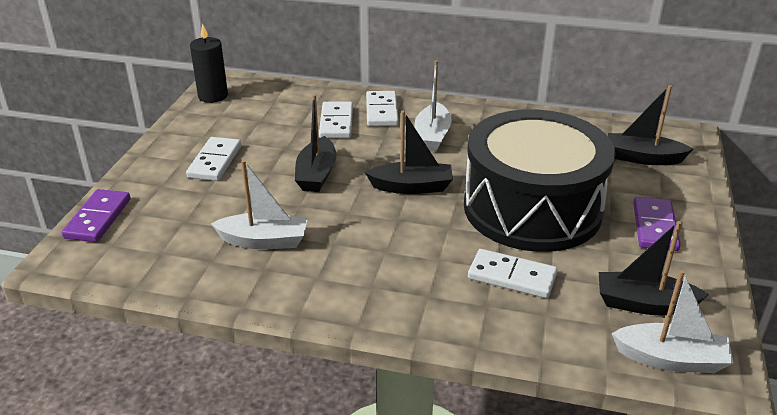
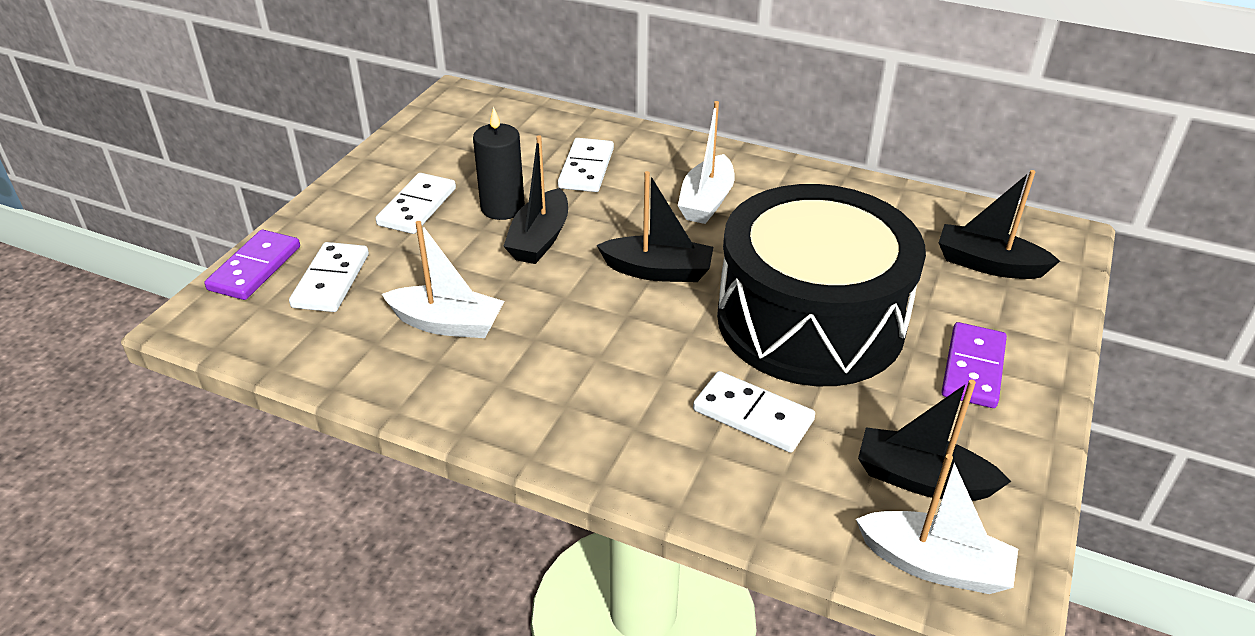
camera: 10 degrees right, 5 degrees up
(213, 96) = (440, 115): black candle -> black candle (502, 208)
(382, 111) = (650, 158): white domino -> white domino (331, 281)

